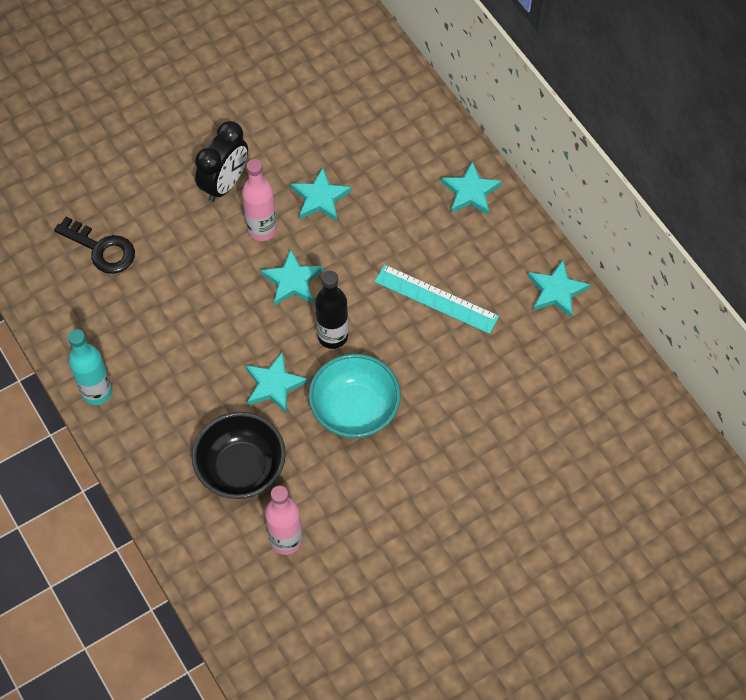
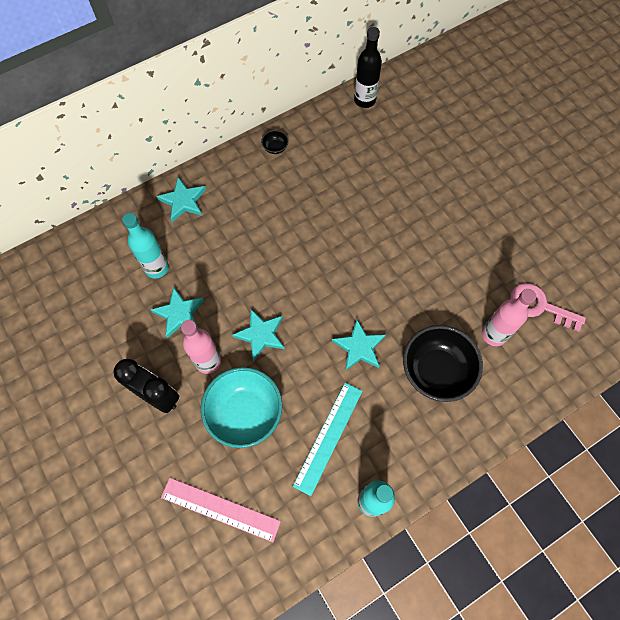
camera: 90 degrees left, 5 degrees up
(101, 249) = (220, 509): black key -> pink ruler
(324, 601) = (539, 306): none -> pink key
(332, 336) = (313, 302): black bottle -> black bottle (364, 100)
(355, 410) = (379, 285): turquoise bowl -> turquoise bowl (244, 413)
(378, 171) = (156, 268): none -> turquoise bottle
(436, 299) = (280, 227): turquoise ruler -> turquoise ruler (328, 437)
(556, 291) = (275, 148): turquoise star -> black bowl

